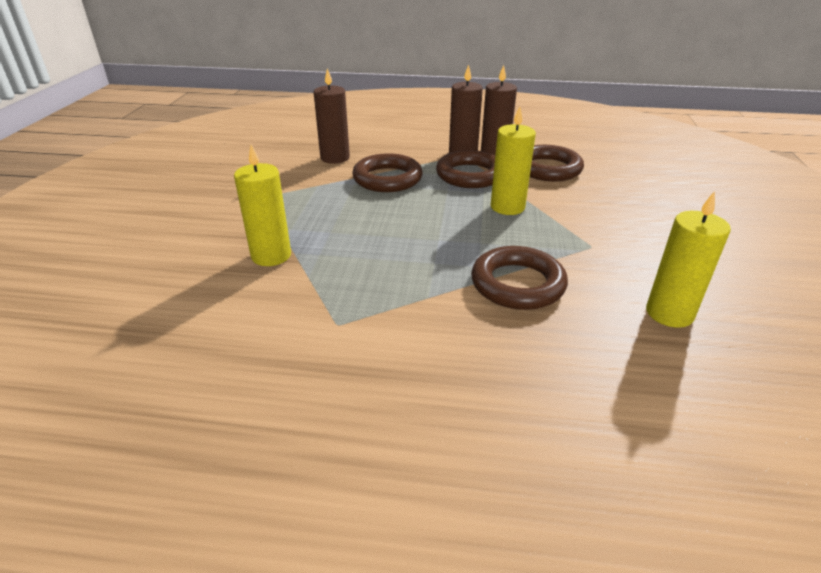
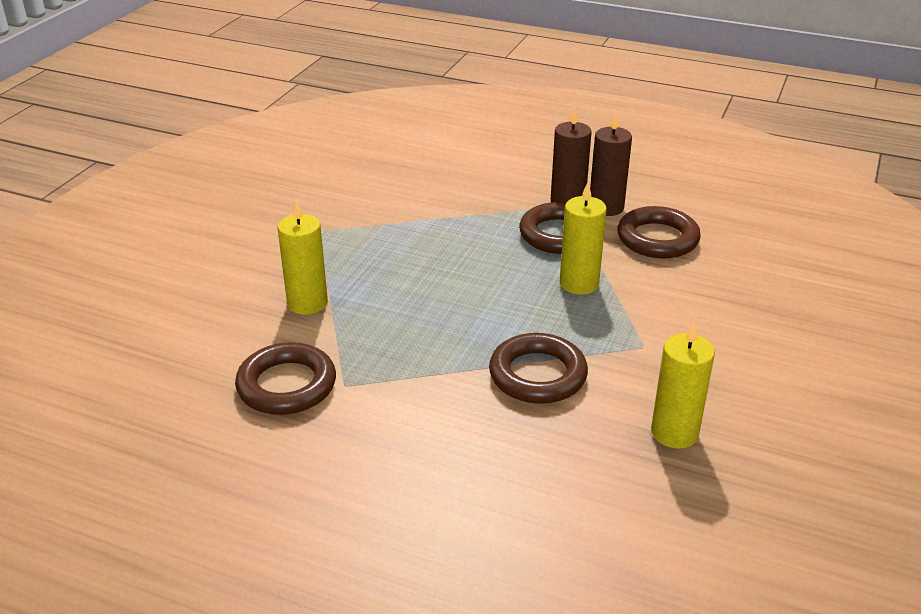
camera: 15 degrees right, 0 degrees up
(335, 158) = (416, 189): brown candle -> none
(387, 179) = (462, 226): brown ring -> brown ring (287, 385)

